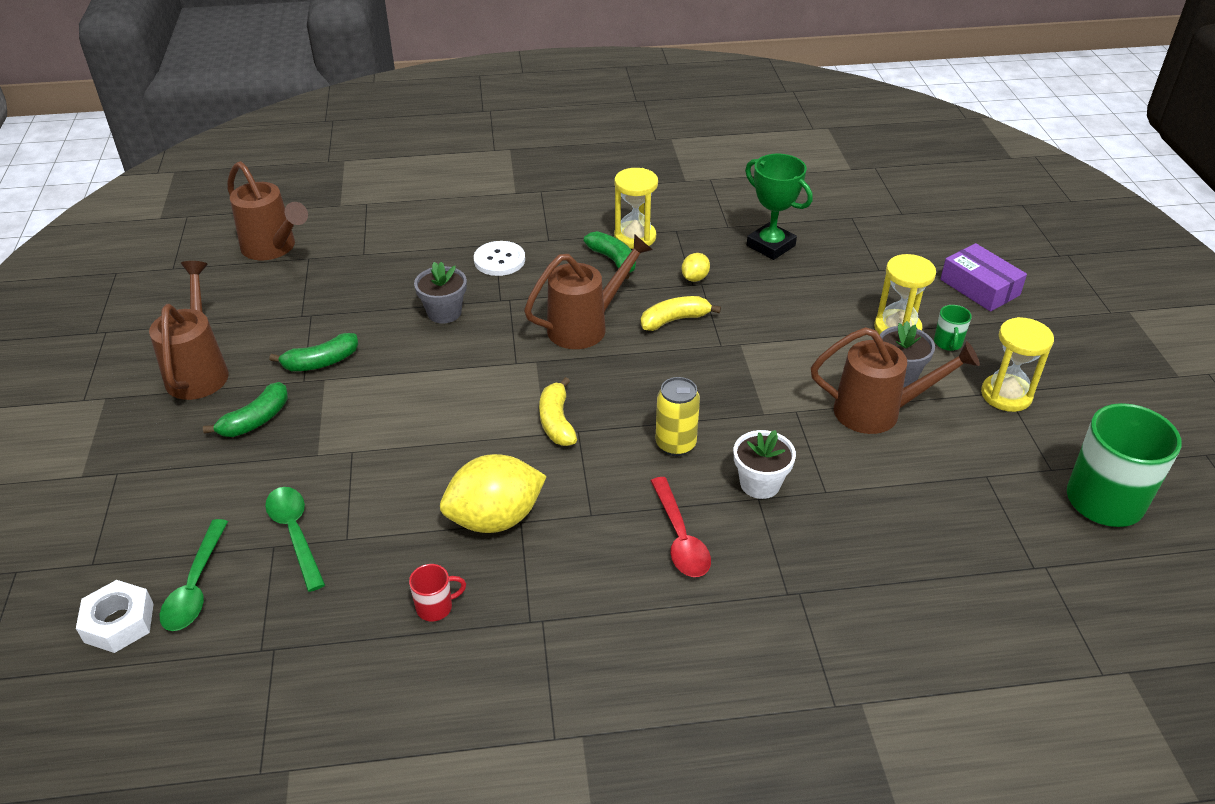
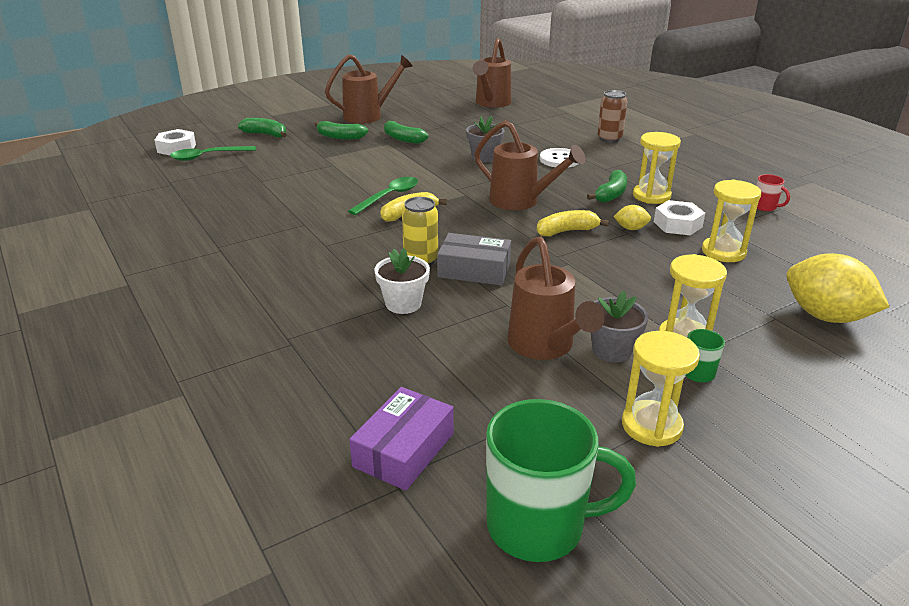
camera: 65 degrees right, 10 degrees down
(165, 499) = (265, 134): none -> green banana
(295, 533) = (258, 168): green spoon -> green spoon (389, 196)
(435, 607) = (218, 216): red mug -> red mug (765, 207)
(473, 205) = (609, 139): none -> brown can
(495, 518) = (302, 216): yellow lemon -> yellow lemon (825, 316)
(674, 320) = (566, 231): yellow banana -> yellow banana turned 60 degrees counterclockwise
(680, 538) = (322, 282): red spoon -> none
(704, 247) = (677, 224): none -> white nut
(718, 411) = (474, 270): none -> grey box
(771, 245) = (723, 252): green trophy -> yellow hourglass
(979, 287) = (825, 382): purple box -> purple box (404, 450)

